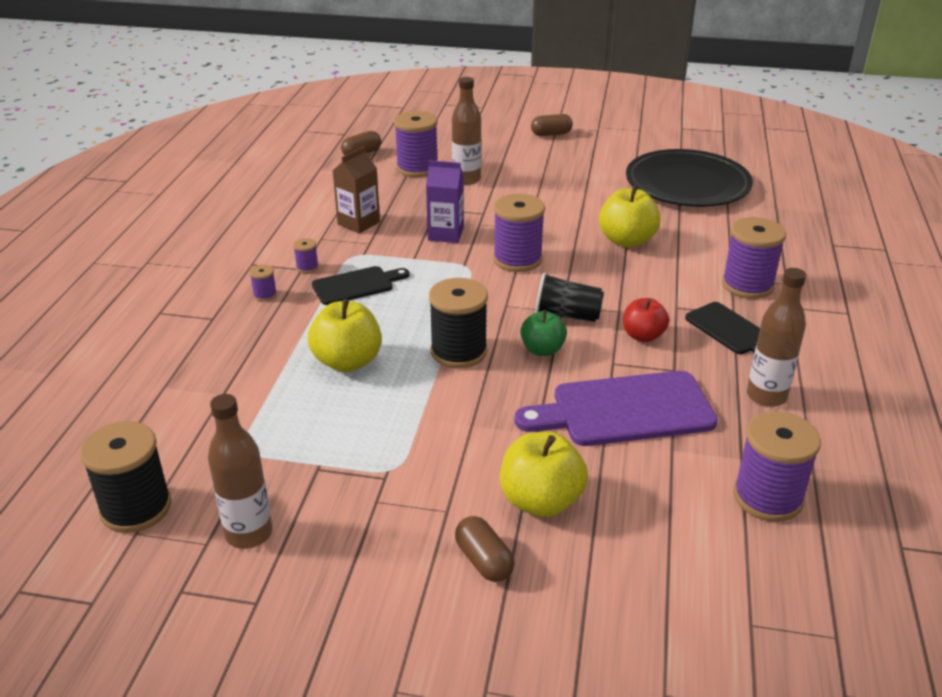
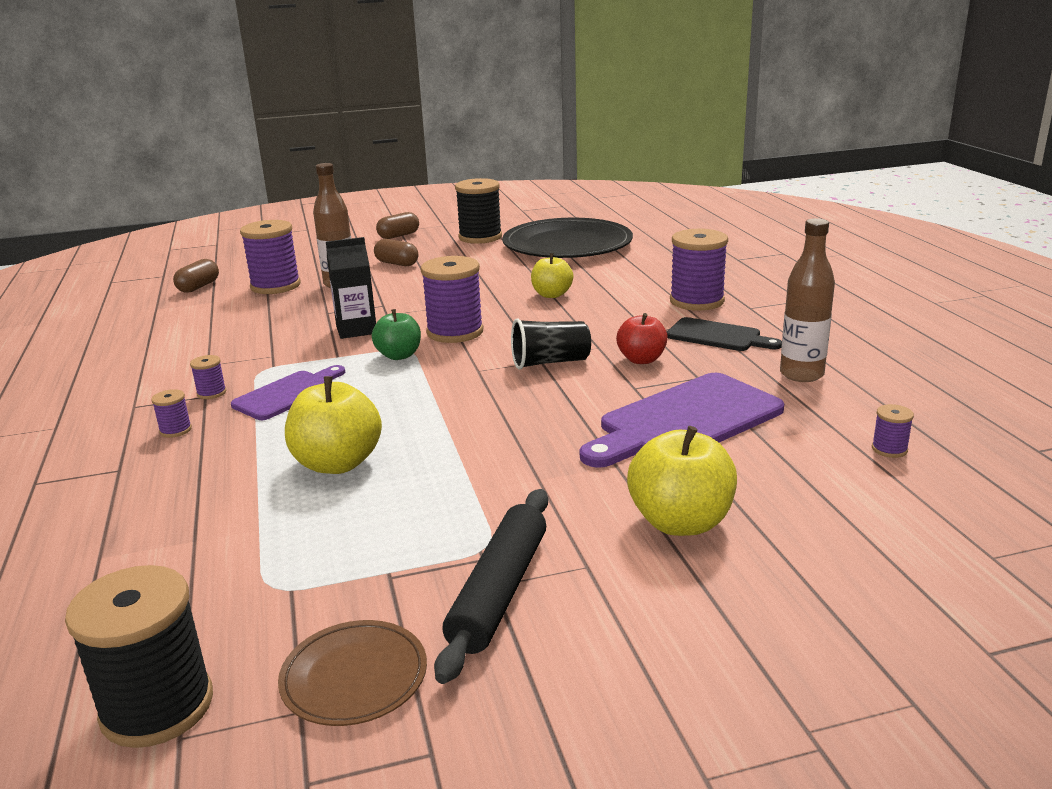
camera: 25 degrees left, 10 degrees down
(249, 534) = (354, 677): brown bottle -> brown plate
(356, 285) = (288, 394): black cutting board -> purple cutting board
(358, 223) = (244, 342): brown carton -> none
(376, 508) = (500, 592): none -> black rolling pin
(445, 234) = (356, 329): purple carton -> black carton
(458, 352) = (463, 420): black spool -> black spool (480, 237)
(484, 561) = (675, 599): brown capsule -> brown capsule (397, 263)
(542, 350) = (552, 395): green apple -> green apple (399, 355)
(626, 240) = (552, 295): yellow apple -> yellow apple, size x0.65
(767, 497) = (889, 449): purple spool -> purple spool, size x0.45

